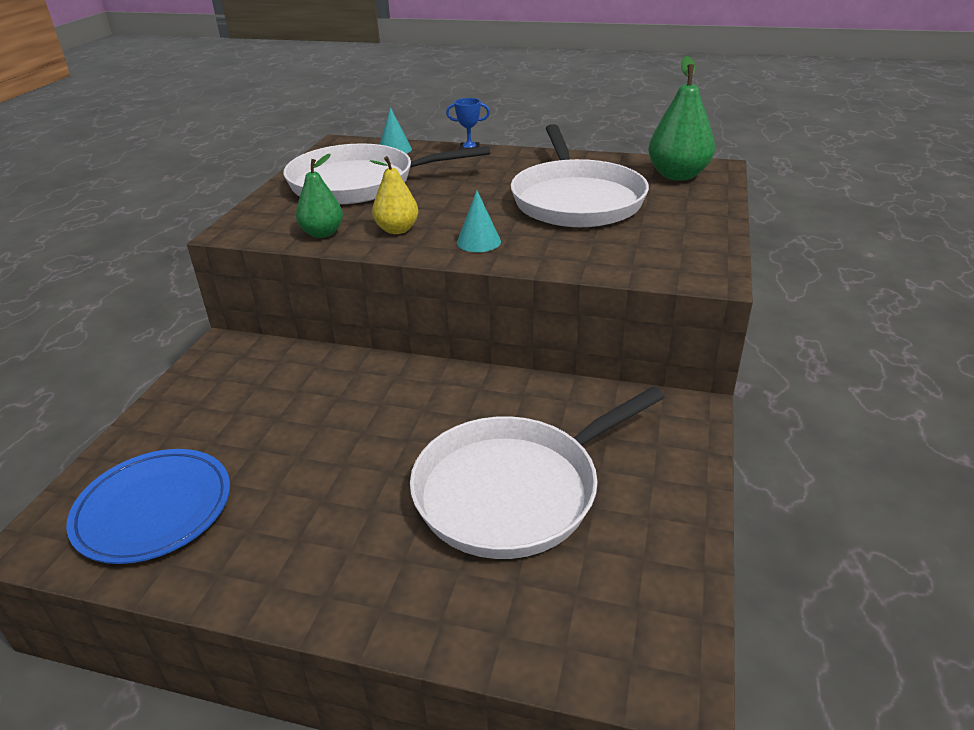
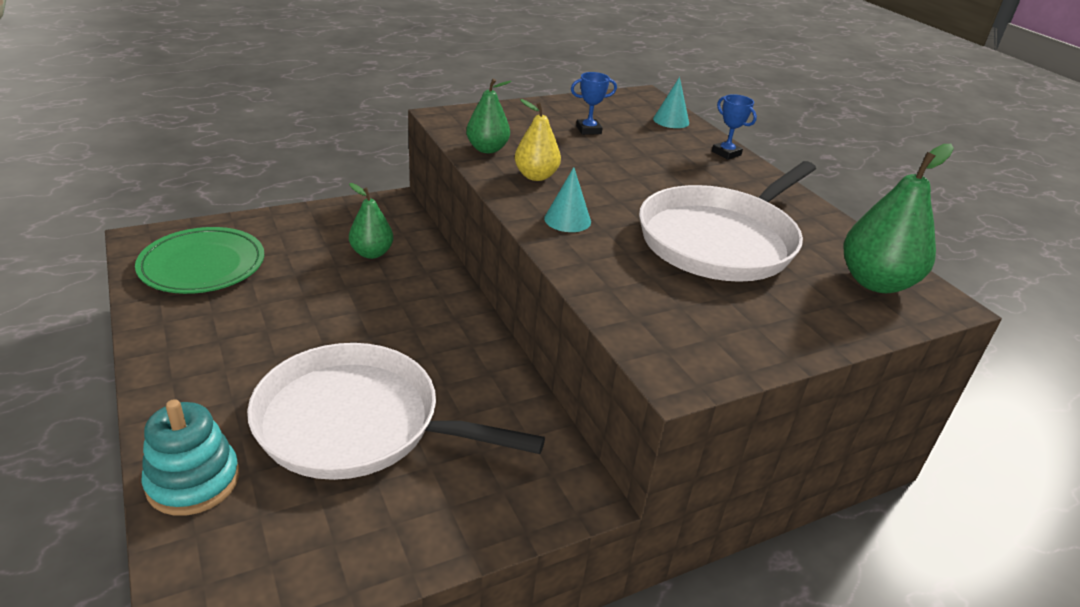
camera: 45 degrees right, 0 degrees up
(154, 509) = (202, 265): blue plate -> green plate
(286, 390) = (372, 253): none -> green pear
(359, 183) = (588, 130): white pan -> blue trophy
(494, 627) = (193, 481): none -> turquoise stacking toy

